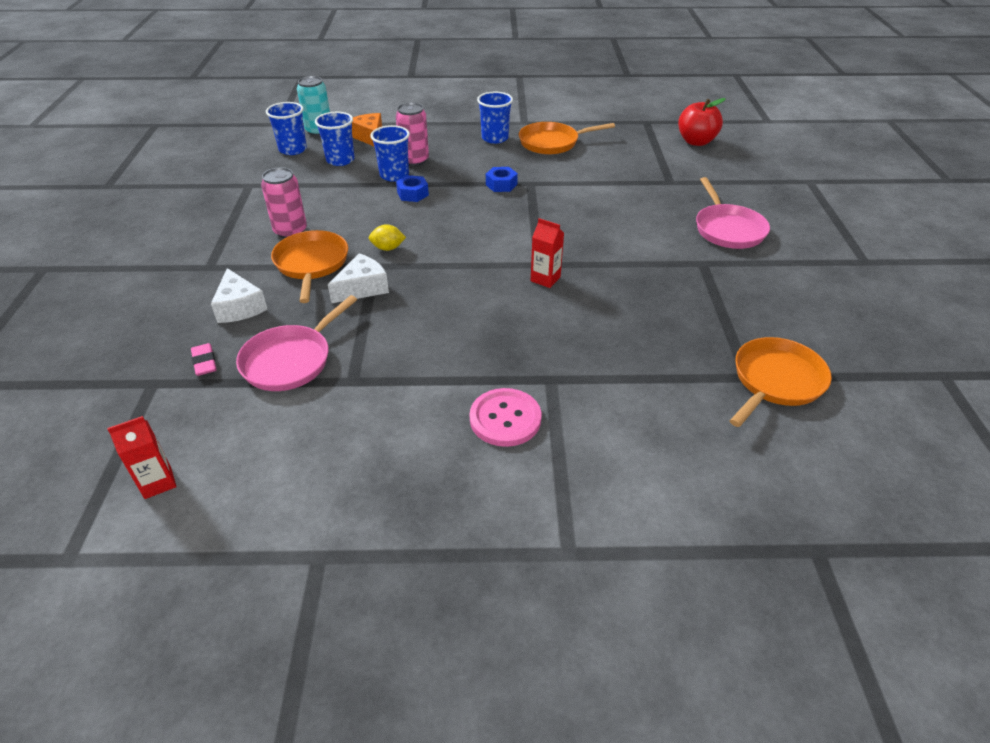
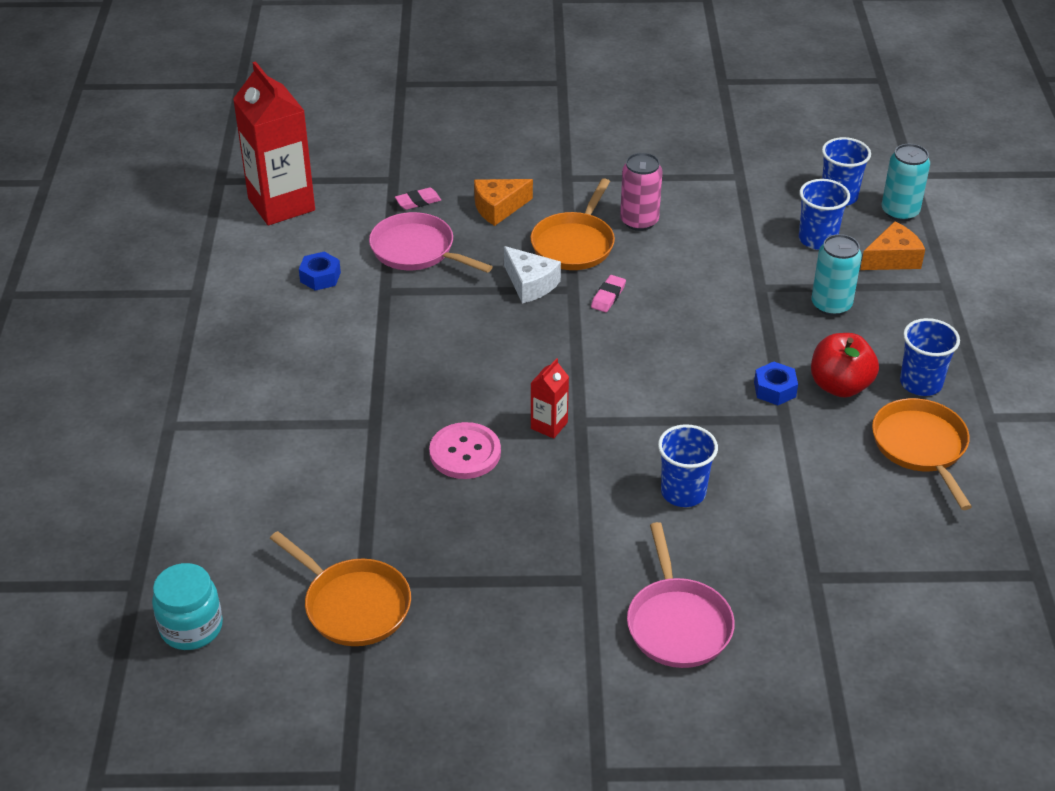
camera: 90 degrees right, 0 degrees up
(158, 482) = (281, 204): red carton -> red carton, size x2.19
(239, 307) = (498, 208): white cheese -> orange cheese
(311, 264) = (574, 244): orange pan -> orange pan turned 120 degrees clockwise
(388, 248) = (608, 296): yellow lemon -> pink eraser
(394, 175) = (784, 289): blue cup -> blue cup (683, 492)
(413, 194) = (737, 308): blue nut -> blue nut (320, 277)
(414, 160) = (831, 305): pink can -> turquoise can
(505, 419) = (323, 390): pink button -> pink button (465, 453)
(696, 141) = (972, 634): red apple -> red apple (840, 386)
(728, 229) = (677, 623): pink pan -> pink pan turned 90 degrees counterclockwise
(850, 493) = (191, 627): none -> turquoise jar

